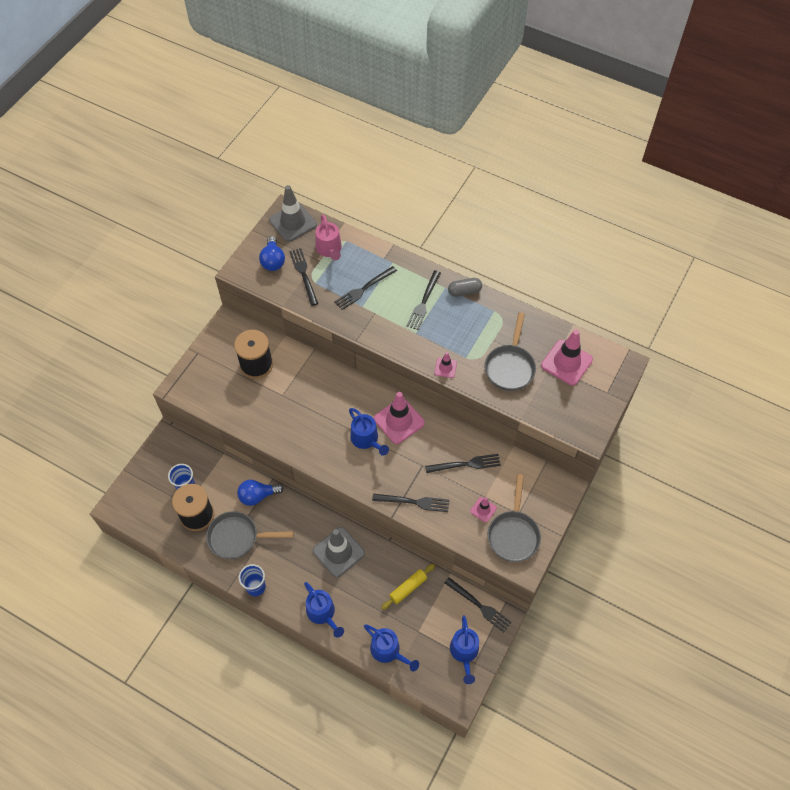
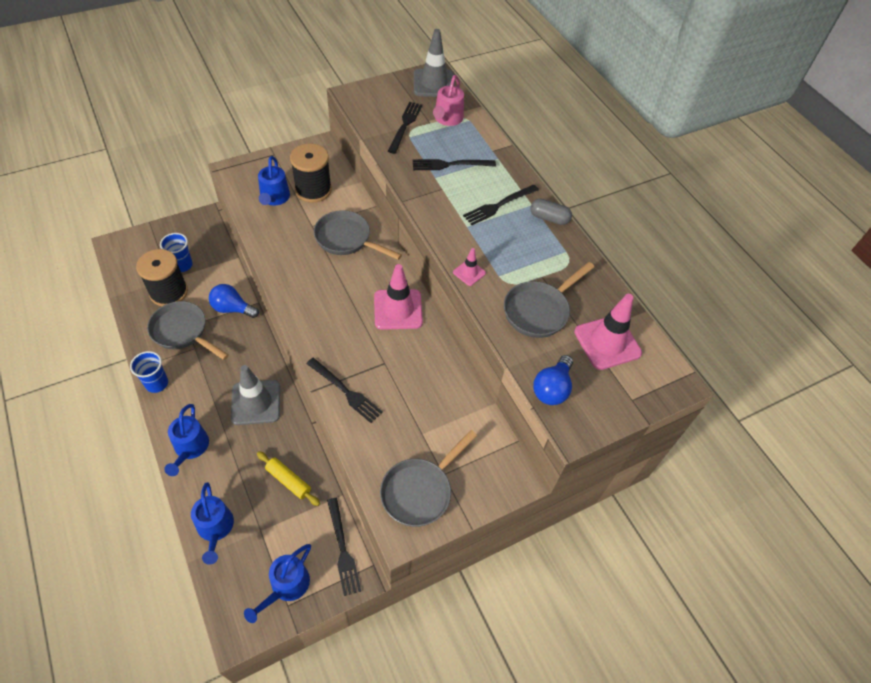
camera: 30 degrees right, 5 degrees down
(273, 261) = (388, 102): blue light bulb -> blue light bulb (552, 389)
(317, 390) = (346, 239): none -> grey pan
(366, 440) = (352, 307): blue watering can -> blue watering can (274, 198)
(408, 588) = (288, 481): yellow rolling pin -> yellow rolling pin turned 45 degrees clockwise
(466, 464) = (429, 389): black fork -> none
(483, 509) = (409, 444): pink traffic cone -> none

